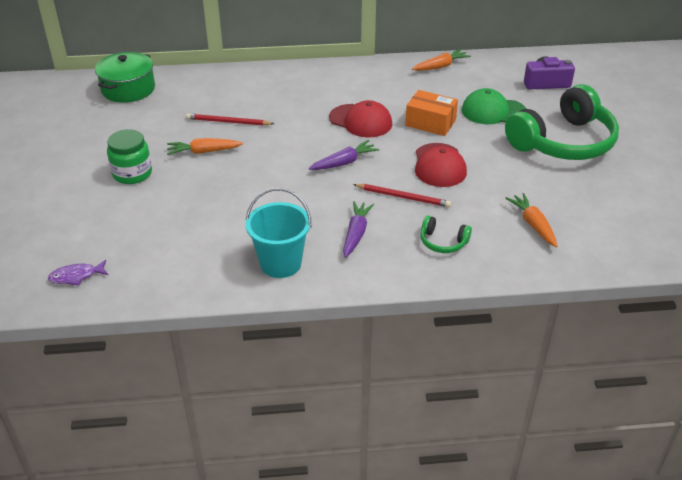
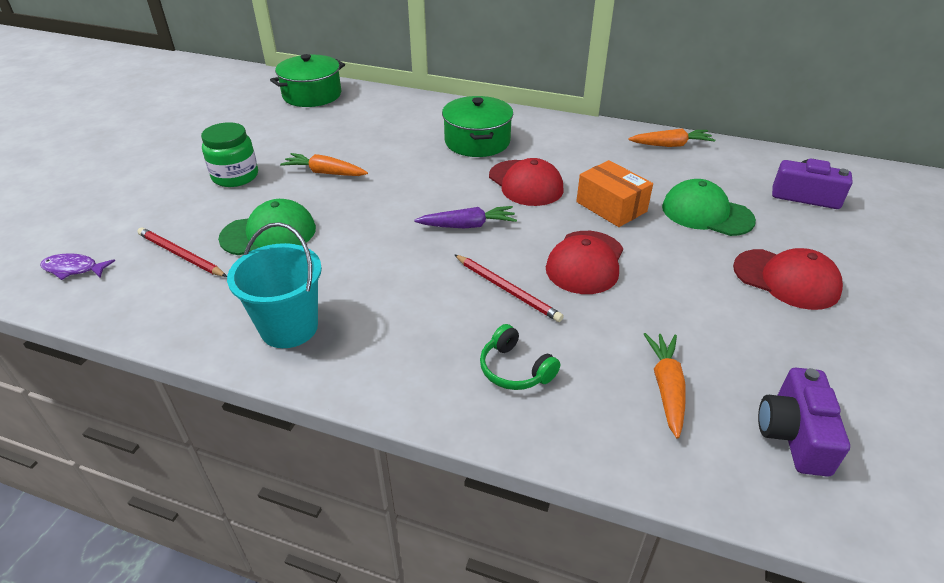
camera: 25 degrees right, 0 degrees up
(204, 208) = (269, 233): none -> green cap
(228, 122) = (378, 148): red pencil -> red pencil (180, 255)
(300, 97) = (477, 141): none -> green pot
(356, 234) = (410, 319): purple carrot -> none
(563, 142) = (786, 279): green headphones -> red cap
(610, 227) = (794, 435): none -> purple camera

